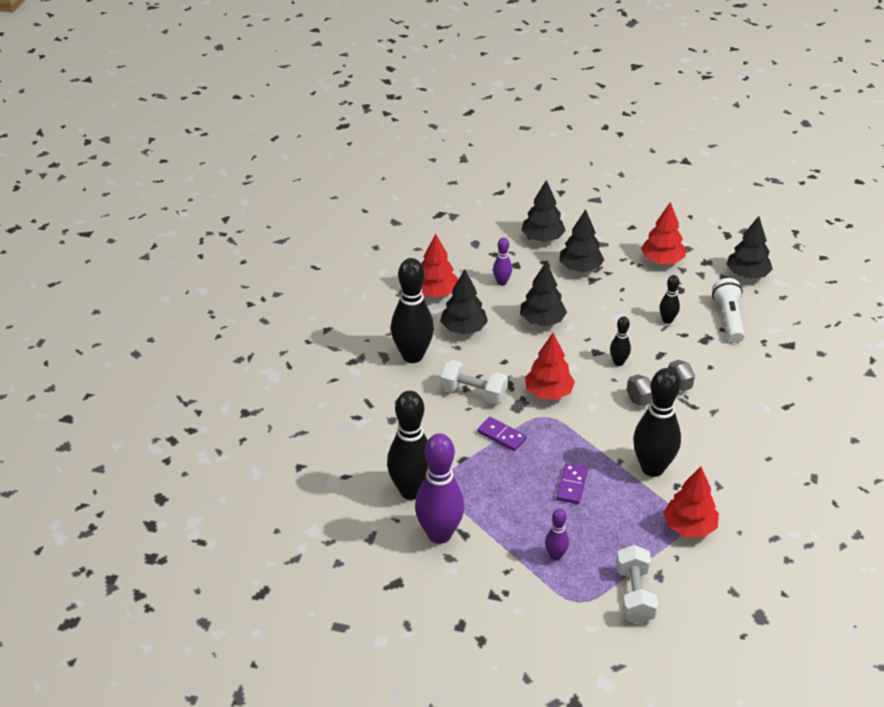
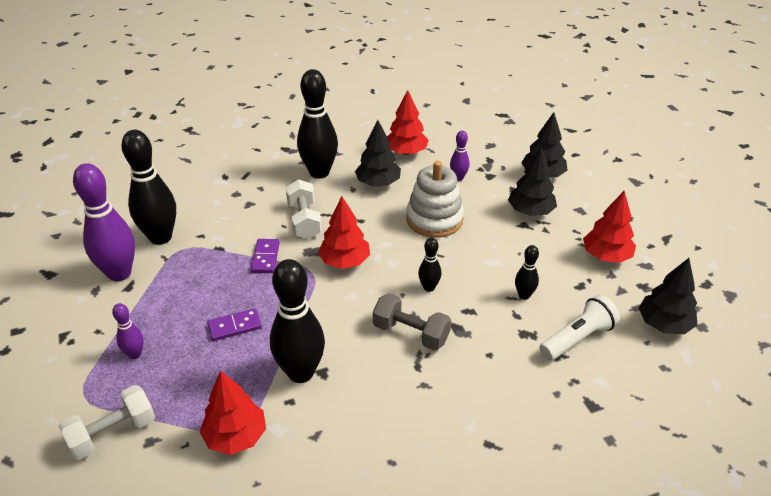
camera: 55 degrees right, 0 degrees up
(542, 321) = (434, 219): black tree -> white stacking toy

